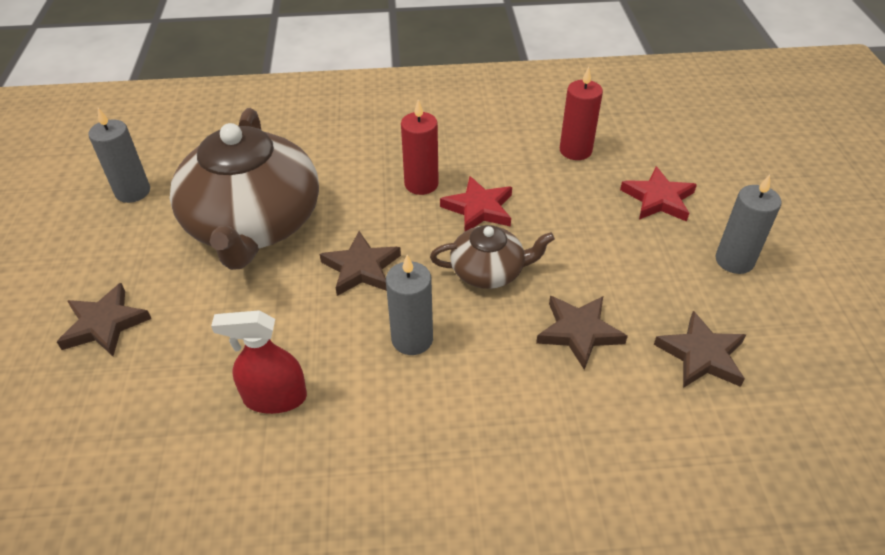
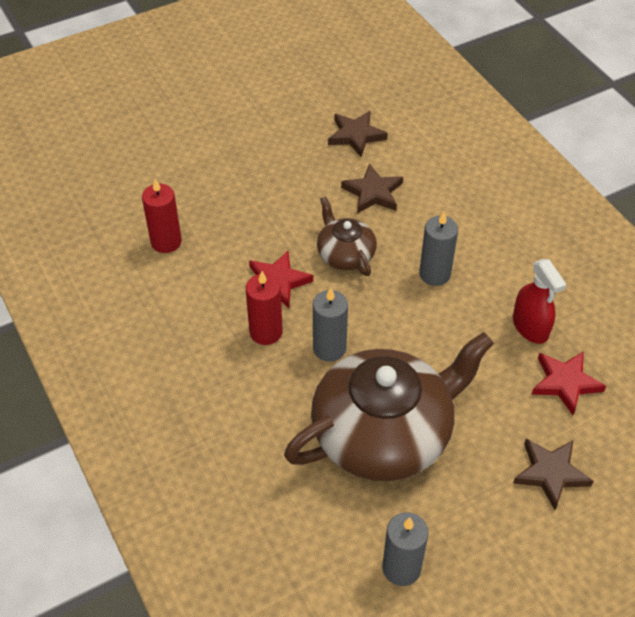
camera: 115 degrees left, 5 degrees up
(361, 268) = (388, 331): brown star -> none
(658, 199) = (209, 179): red star -> red star (565, 383)
(734, 260) = (259, 132): grey candle -> grey candle (329, 348)

